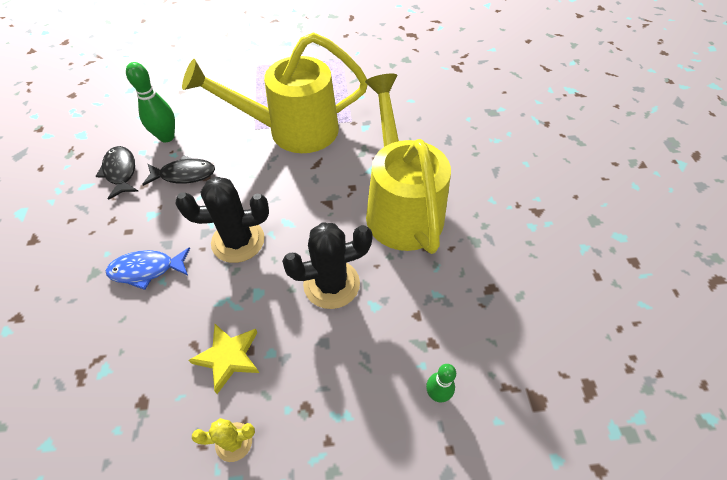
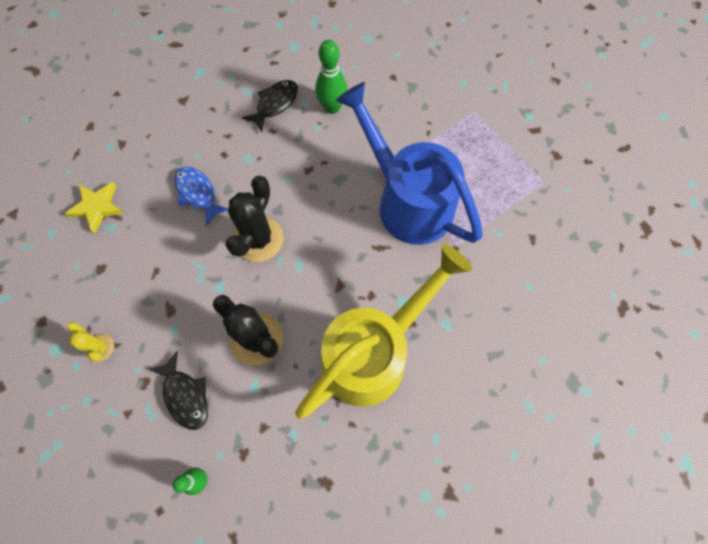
camera: 60 degrees right, 15 degrees up
(184, 174) = (301, 151): black fish -> black fish (185, 395)
(228, 357) = (157, 301): yellow star -> yellow star (97, 207)
(238, 241) = (258, 239): black cactus -> black cactus turned 60 degrees clockwise
(293, 130) = (407, 201): yellow watering can -> blue watering can

